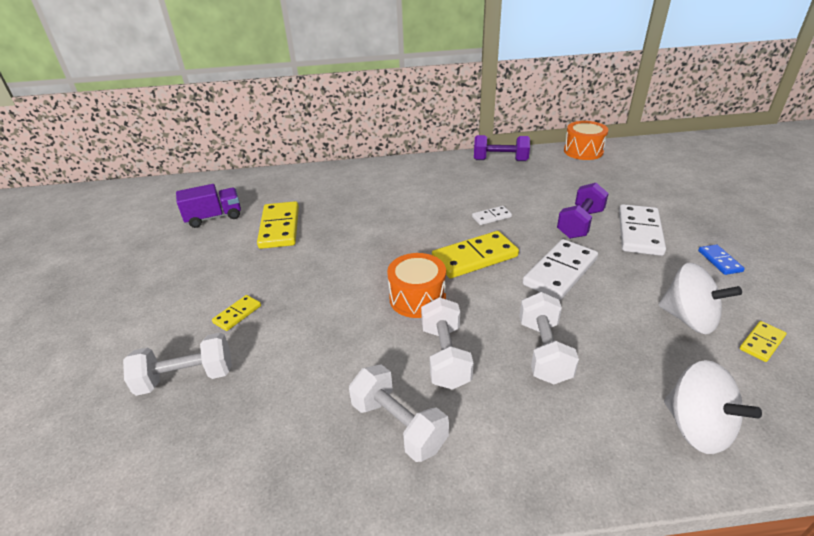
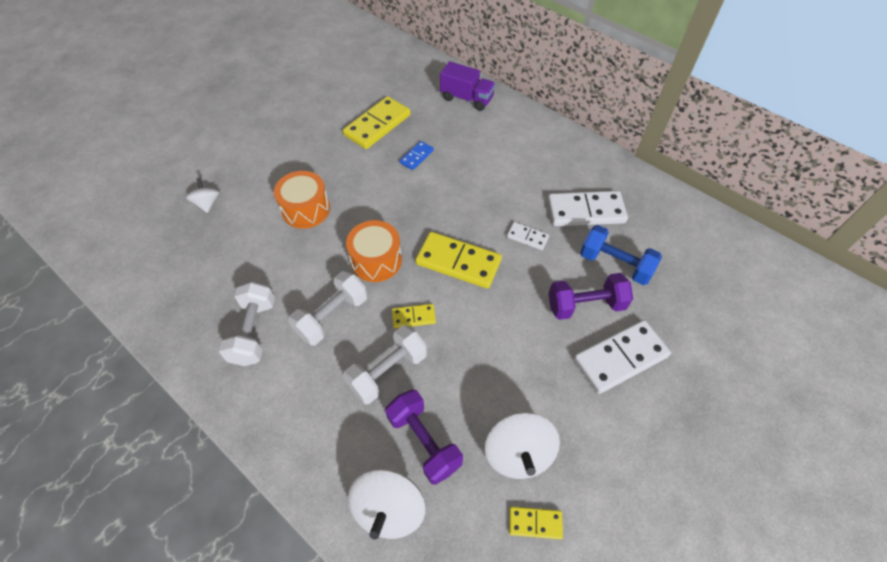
camera: 45 degrees right, 20 degrees up
(186, 378) = (207, 203): white dumbbell -> white spinning top
(214, 217) = (352, 83): purple truck -> purple truck (467, 98)
(237, 314) = (274, 180): yellow domino -> yellow domino (413, 317)
(500, 160) = (631, 184): purple dumbbell -> purple dumbbell (424, 441)
(558, 196) = (615, 264): none -> blue dumbbell
(560, 272) = (496, 329): white domino -> white domino (585, 211)
(583, 151) = (731, 235): orange drum -> orange drum (306, 209)
(719, 261) = (638, 444): blue domino -> blue domino (416, 157)

